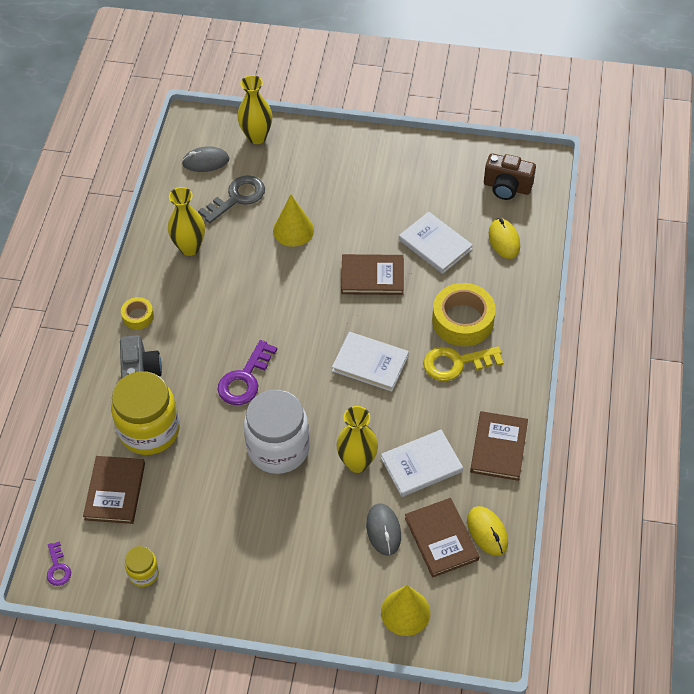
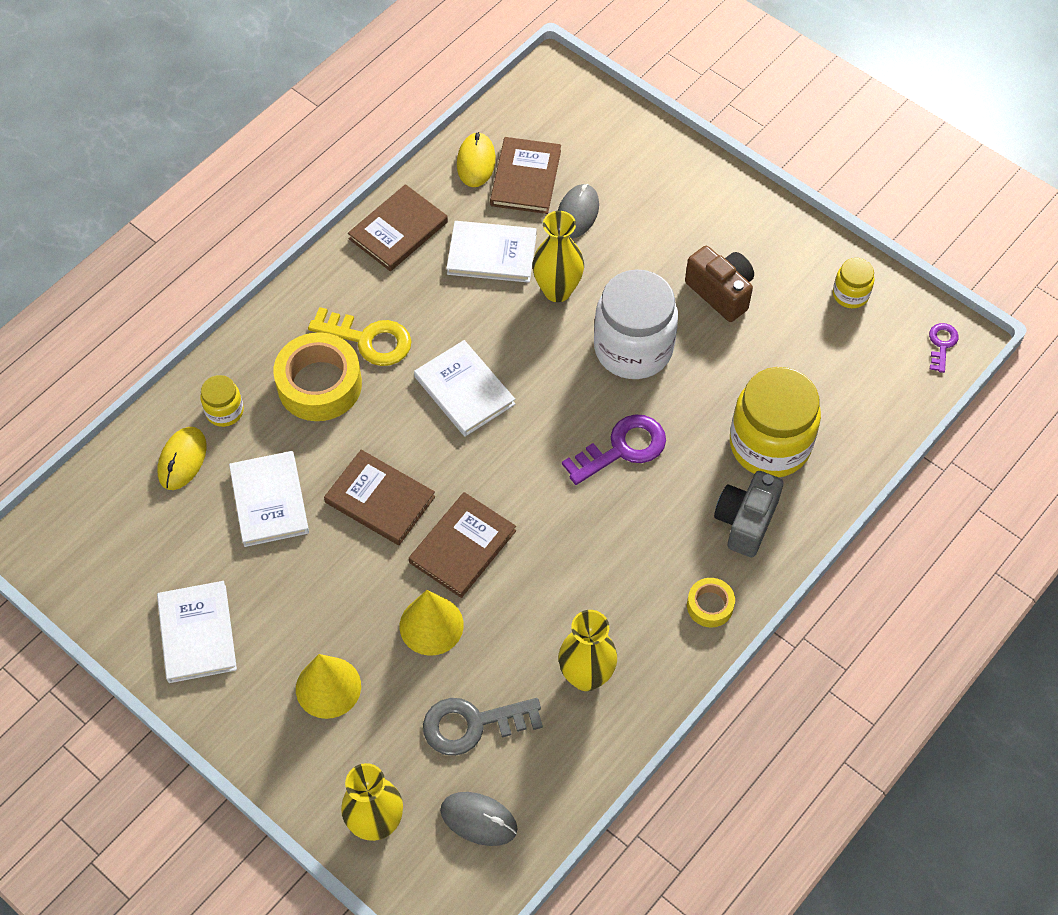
camera: 150 degrees left, 5 degrees up
(115, 491) = (843, 394): brown book -> brown book (462, 547)
(405, 612) = (608, 136): yellow cone -> yellow cone (328, 687)
(416, 167) = (197, 633): none -> white book
(505, 277) = (224, 411): none -> yellow jar
(507, 187) = (111, 532): brown camera -> brown camera (721, 292)

